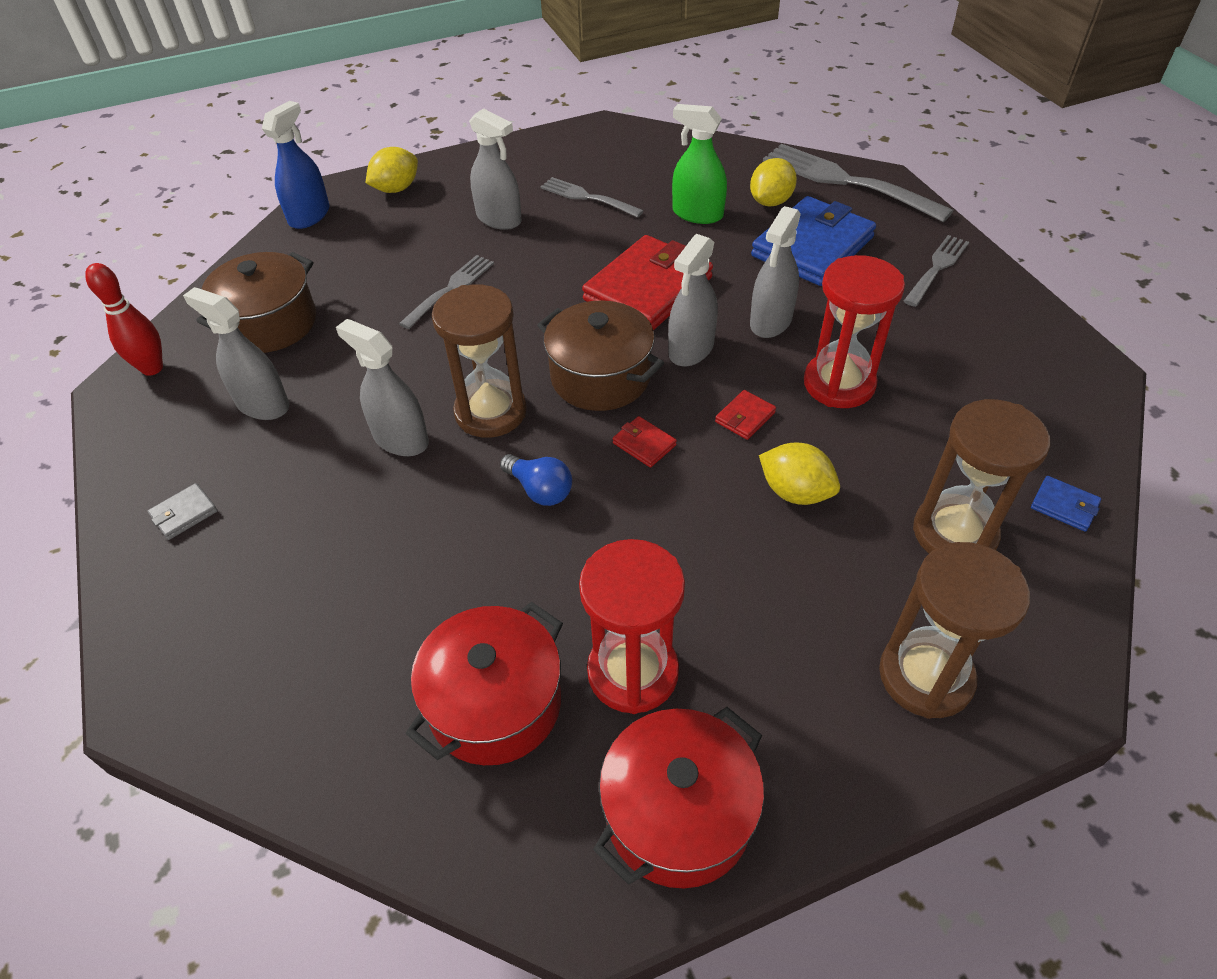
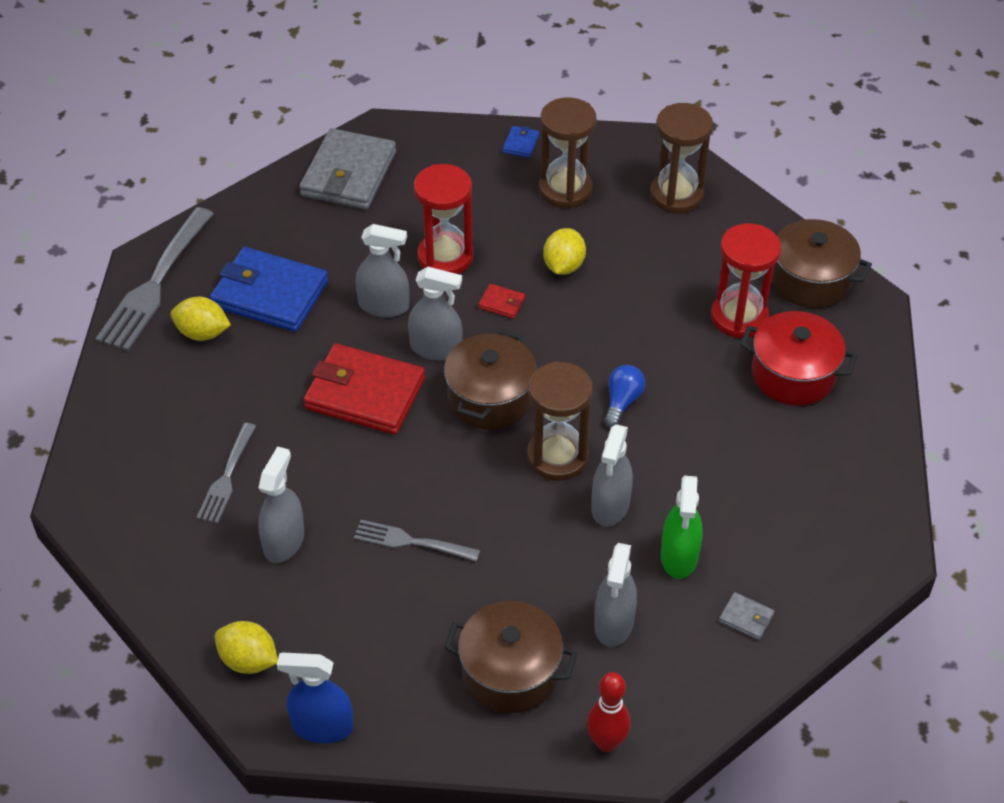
camera: 110 degrees left, 0 degrees up
(644, 444) = (552, 354): red wallet -> none
(678, 814) = (810, 280): red pot -> brown pot
(697, 214) = (236, 383): green spray bottle -> green spray bottle (679, 556)
(937, 269) = (281, 215): grey fork -> none
(1005, 328) = (348, 174): none -> grey wallet

